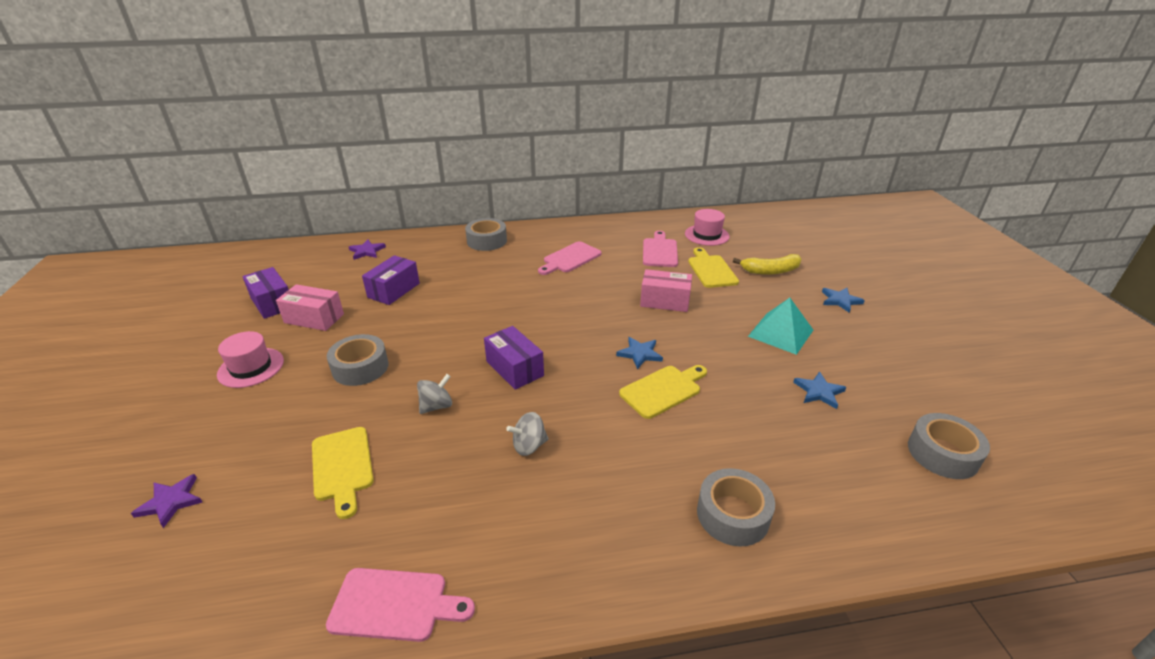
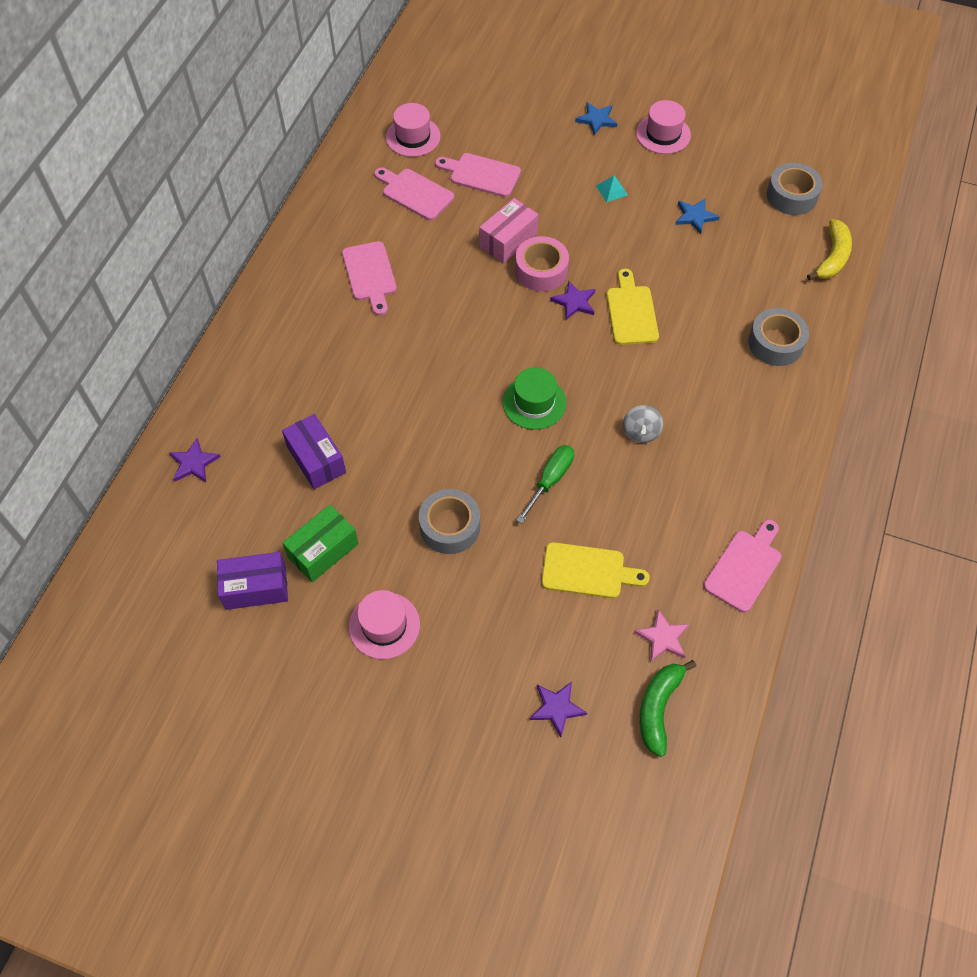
camera: 60 degrees left, 25 degrees up
(173, 590) = (658, 708): none -> green banana
(272, 558) = (663, 638): none -> pink star
(314, 318) = (323, 550): pink box -> green box
(436, 406) = (550, 480): grey spinning top -> green screwdriver
(487, 241) = (266, 333): grey tape -> none
(515, 368) = (534, 402): purple box -> green hat
(640, 354) = (574, 302): blue star -> purple star
(653, 326) = (541, 270): none -> pink tape
(711, 270) = (481, 175): yellow cutting board -> pink cutting board
(770, 271) = (516, 133): yellow banana -> yellow banana (832, 257)
(780, 333) = (611, 190): turquoise pyramid -> turquoise pyramid, size x0.49
(881, 339) = (663, 134): none -> pink hat

